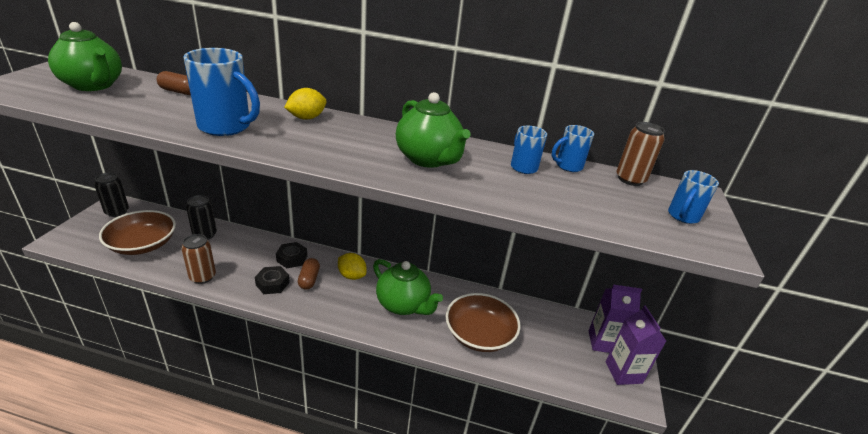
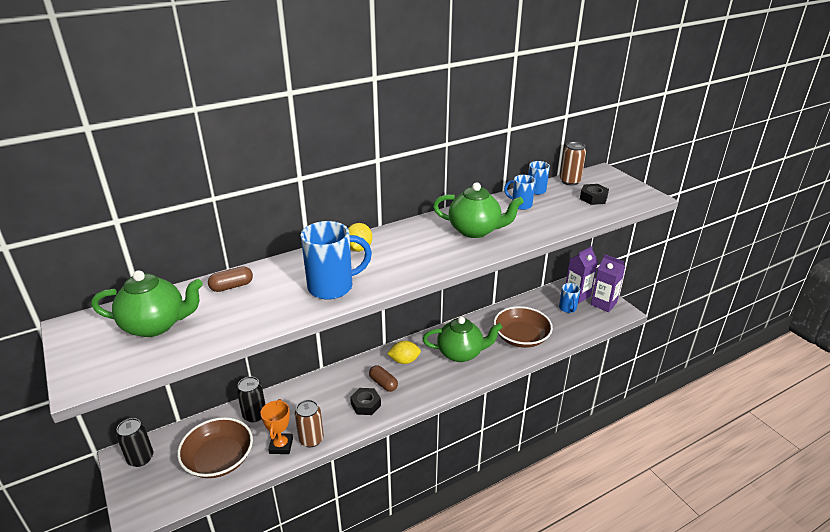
camera: 40 degrees left, 0 degrees up
(181, 265) = (281, 446): none -> orange trophy
(292, 258) = (348, 380): black nut -> black nut (593, 198)
(682, 216) = (617, 189): blue mug -> blue mug (568, 308)

